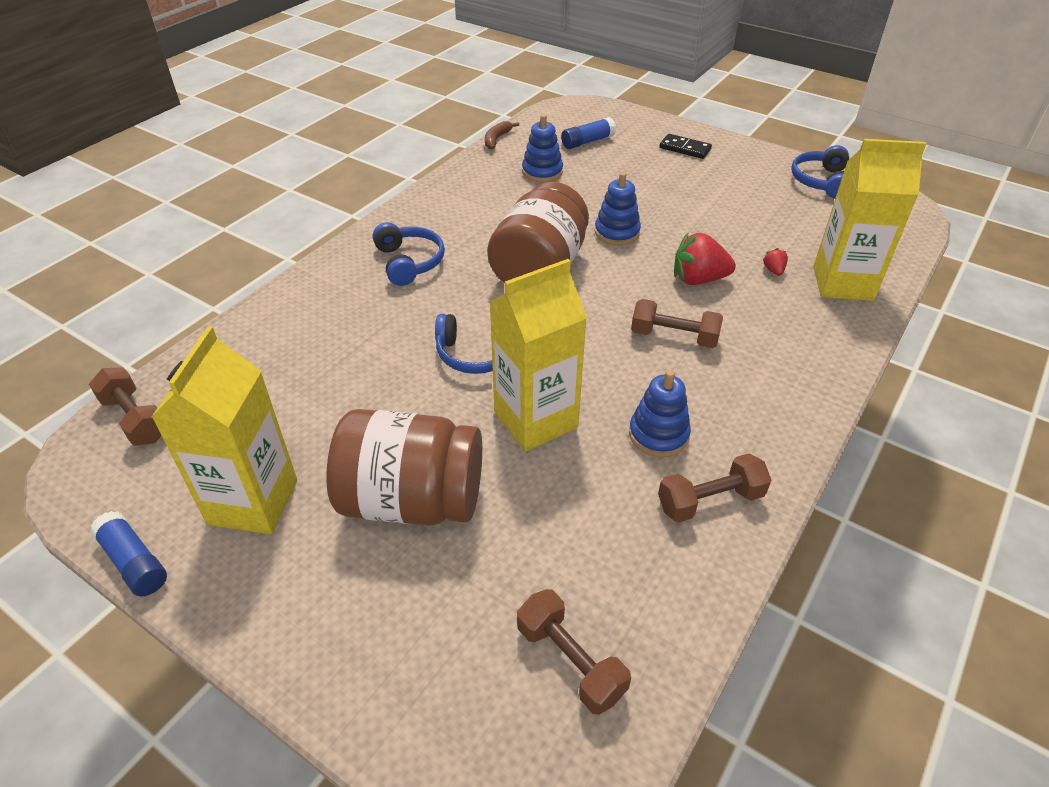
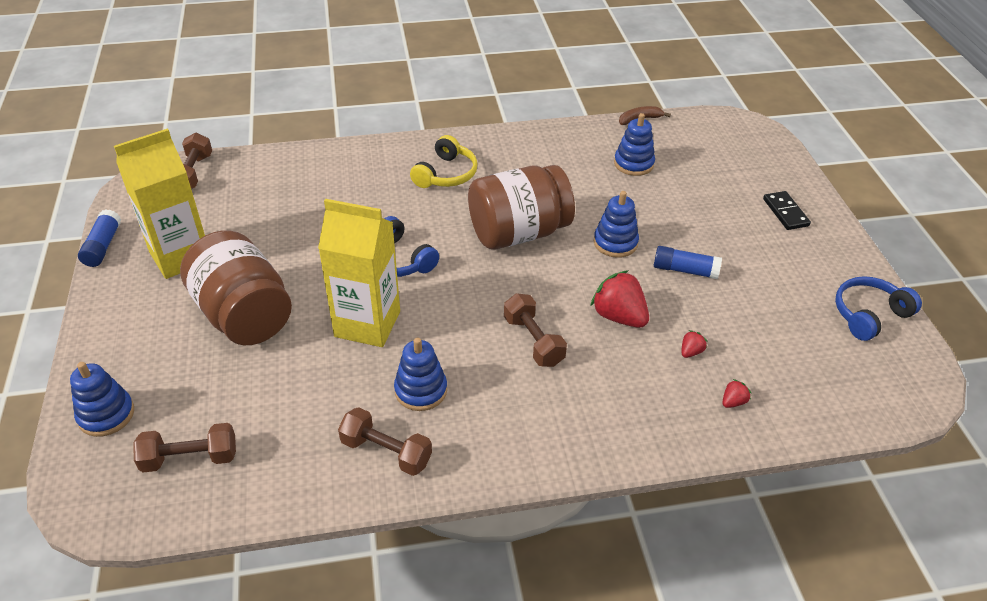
camera: 45 degrees right, 0 degrees up
(409, 262) = (446, 174): blue headphones -> yellow headphones
(421, 708) = (106, 415): none -> blue stacking toy
(570, 661) = (190, 458): brown dumbbell -> brown dumbbell turned 75 degrees clockwise
(587, 142) = (708, 160): blue glue stick -> blue glue stick (684, 270)
(842, 283) = (733, 402): yellow carton -> red strawberry

